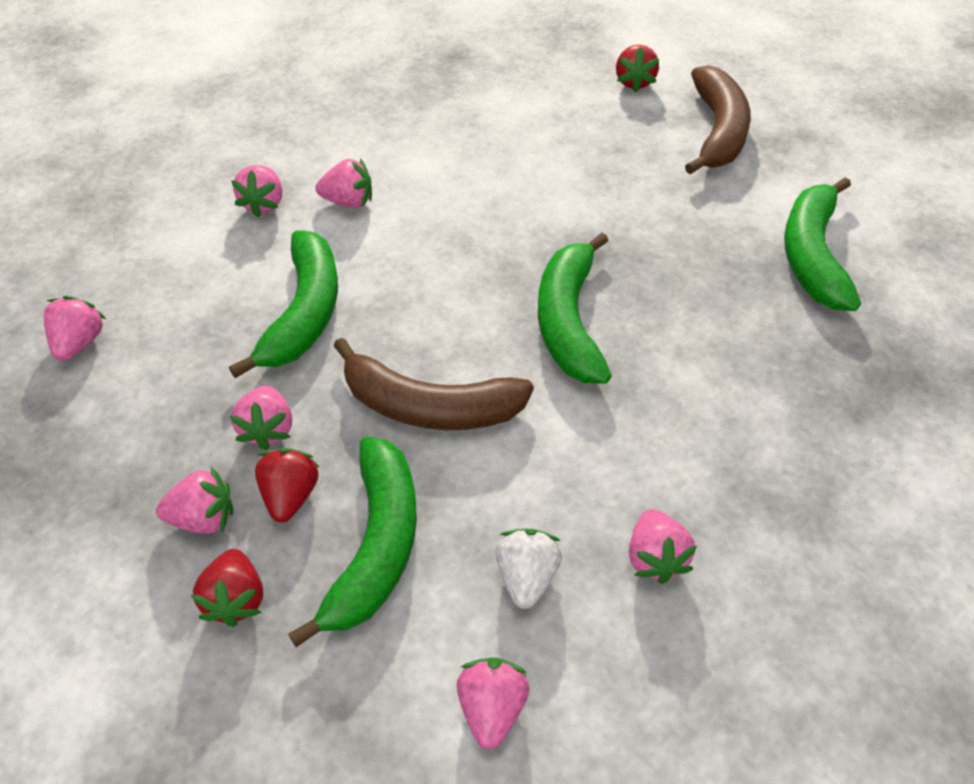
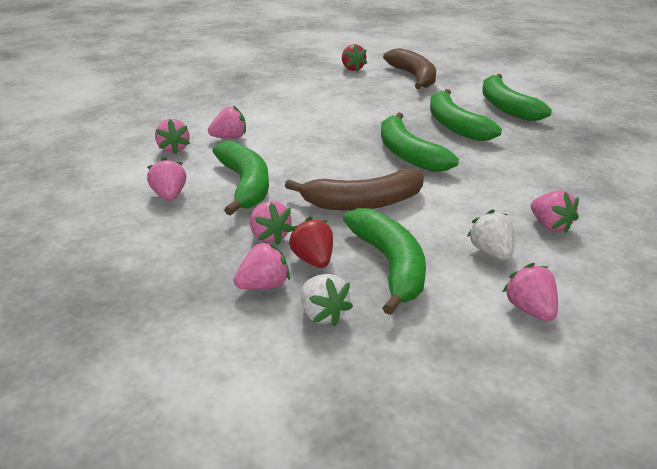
camera: 25 degrees left, 20 degrees down
(80, 342) = (94, 233): pink strawberry -> pink strawberry (169, 196)
(236, 599) = (323, 314): red strawberry -> white strawberry
(691, 276) = (455, 125): none -> green banana

